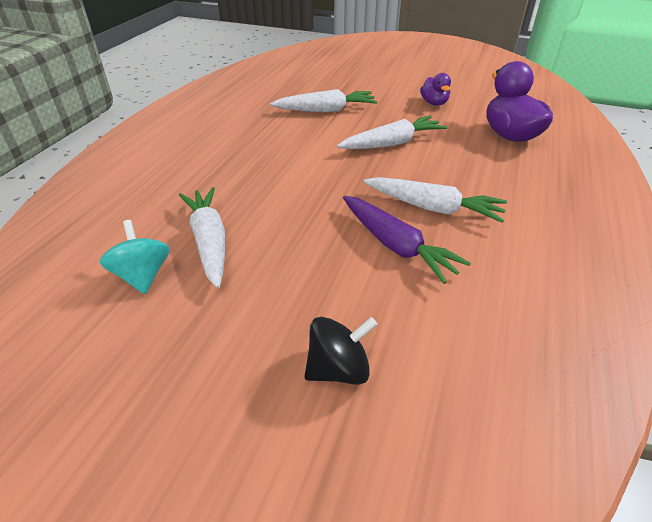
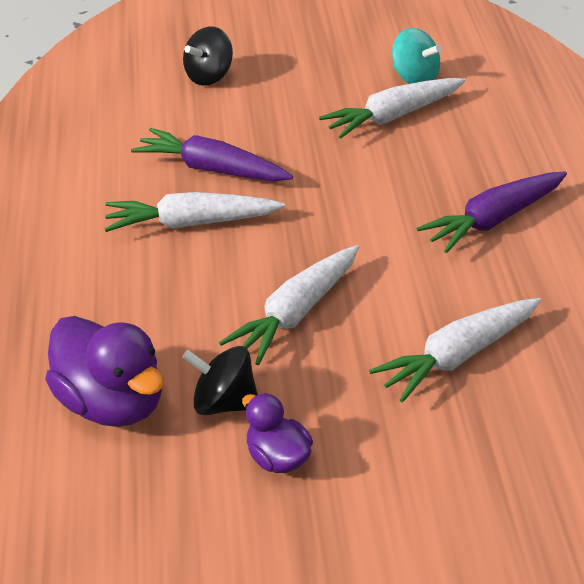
camera: 155 degrees right, 0 degrees up
(209, 242) = (393, 117): white carrot -> white carrot turned 105 degrees clockwise
(236, 153) = (494, 220): none -> purple carrot
(450, 122) = (224, 403): none -> black spinning top

